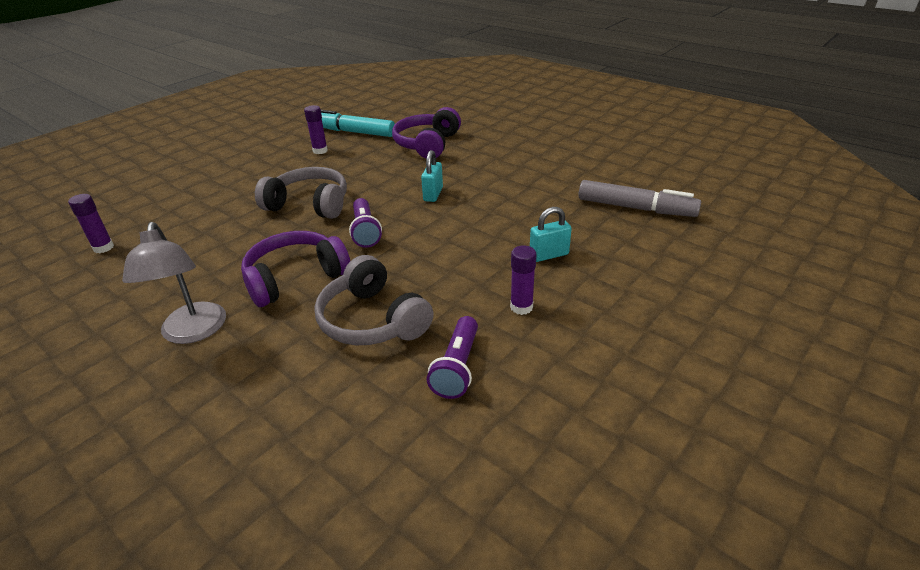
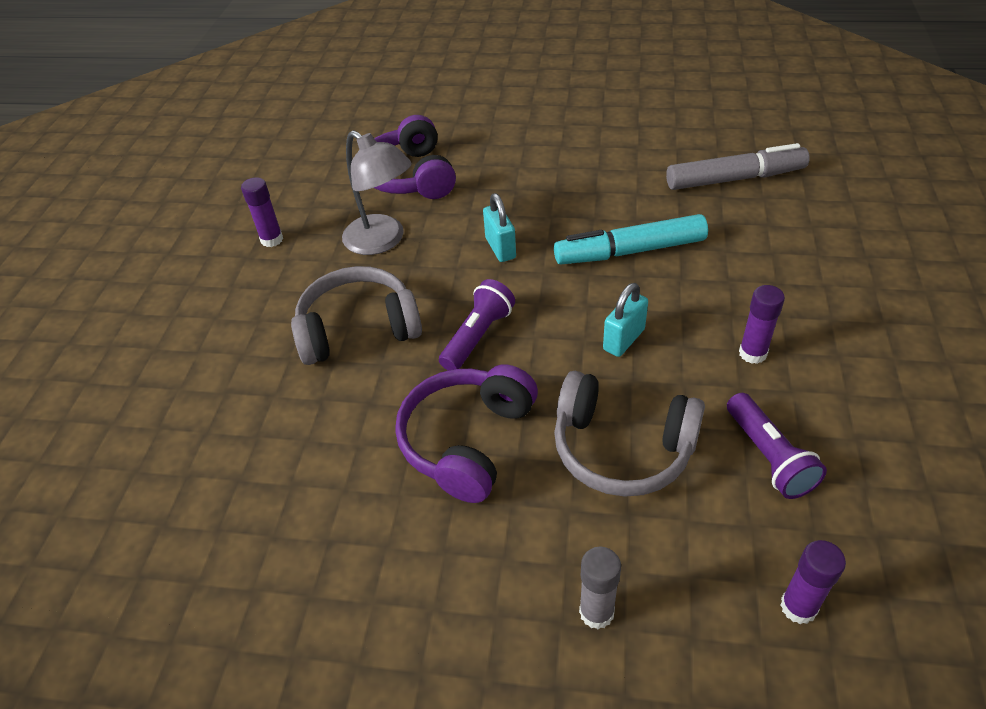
camera: 30 degrees left, 10 degrees up
(103, 248) = (127, 532): purple glue stick -> purple glue stick (798, 607)
(193, 332) = (428, 580): grey lamp -> grey lamp (382, 241)
(251, 393) = (596, 612): none -> grey glue stick
(354, 132) = (286, 192): turquoise marker -> turquoise marker (630, 251)
(365, 231) = (478, 336): purple flashlight -> purple flashlight turned 105 degrees counterclockwise
(549, 255) = (712, 276): turquoise padlock -> turquoise padlock (623, 339)

